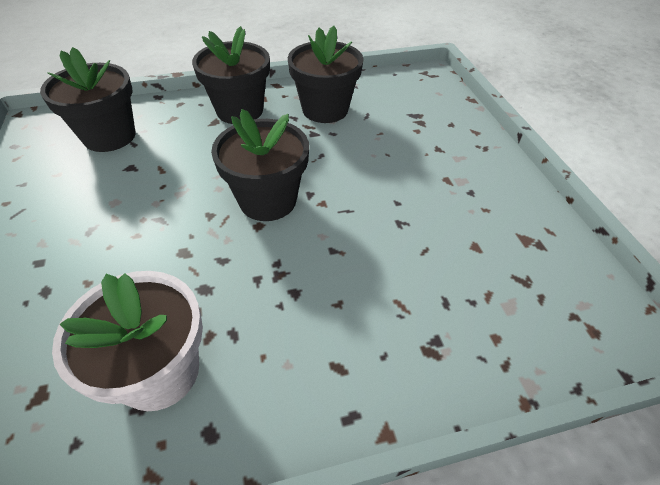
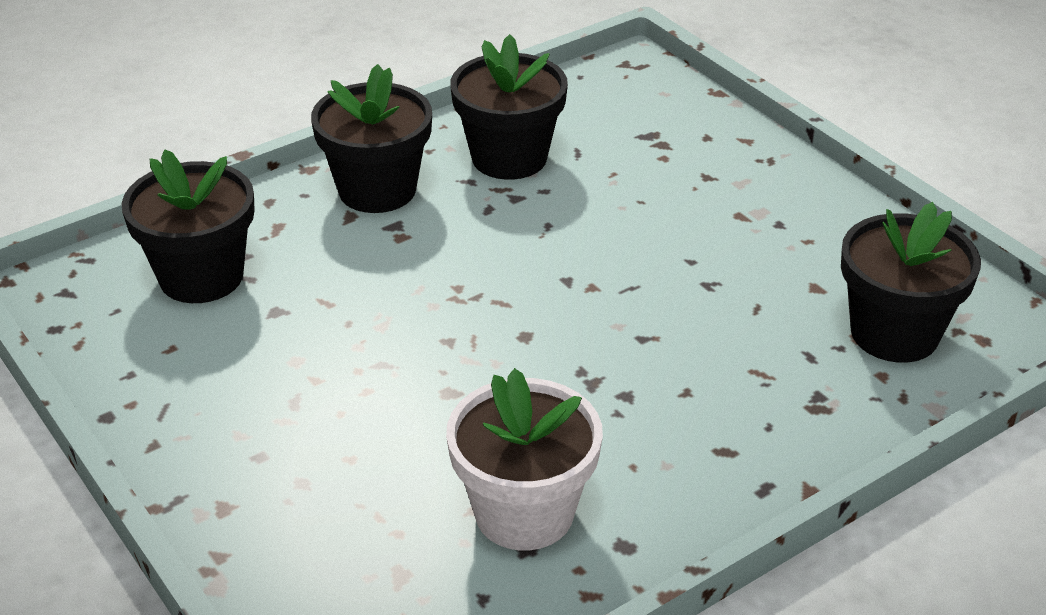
camera: 20 degrees left, 10 degrees down
(268, 200) = (515, 302): black flower pot -> black flower pot (894, 333)

